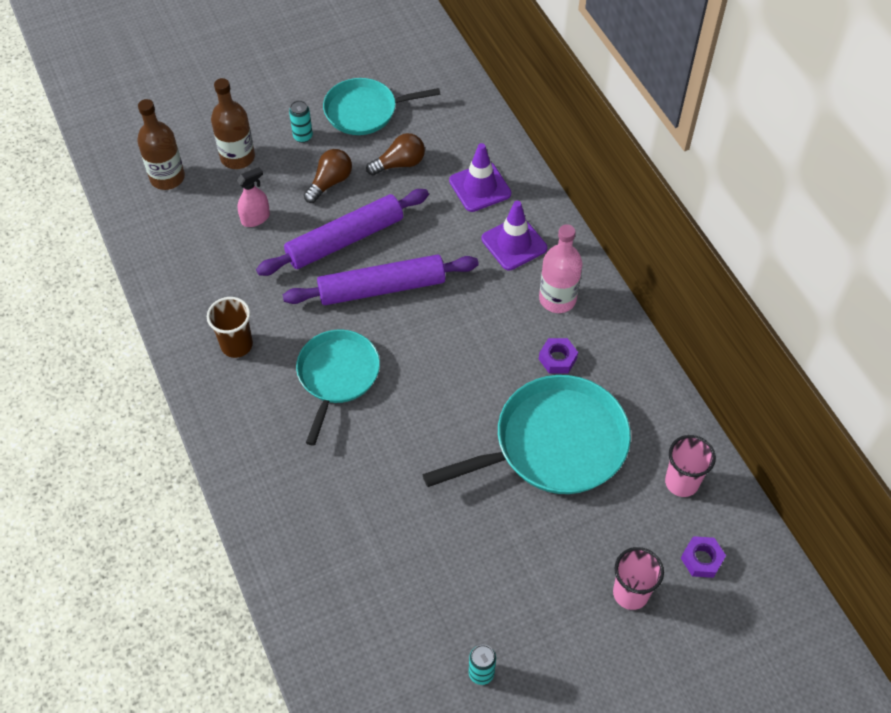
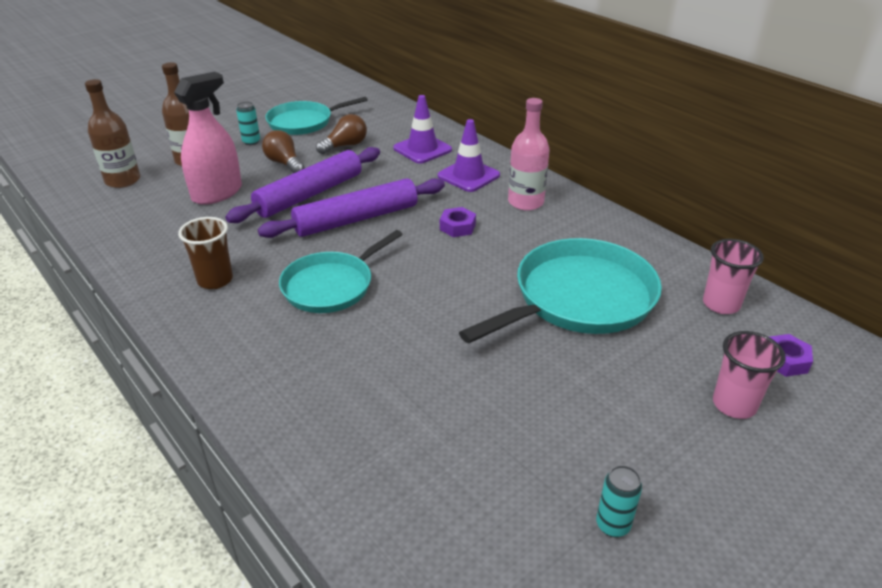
camera: 15 degrees left, 20 degrees down
(255, 218) = (217, 193): pink spray bottle -> pink spray bottle, size x1.81
(330, 182) = (284, 163): brown light bulb -> brown light bulb turned 60 degrees counterclockwise
(337, 376) = (331, 285): turquoise pan -> turquoise pan turned 135 degrees counterclockwise
(557, 359) = (548, 239): purple nut -> purple nut (457, 227)

